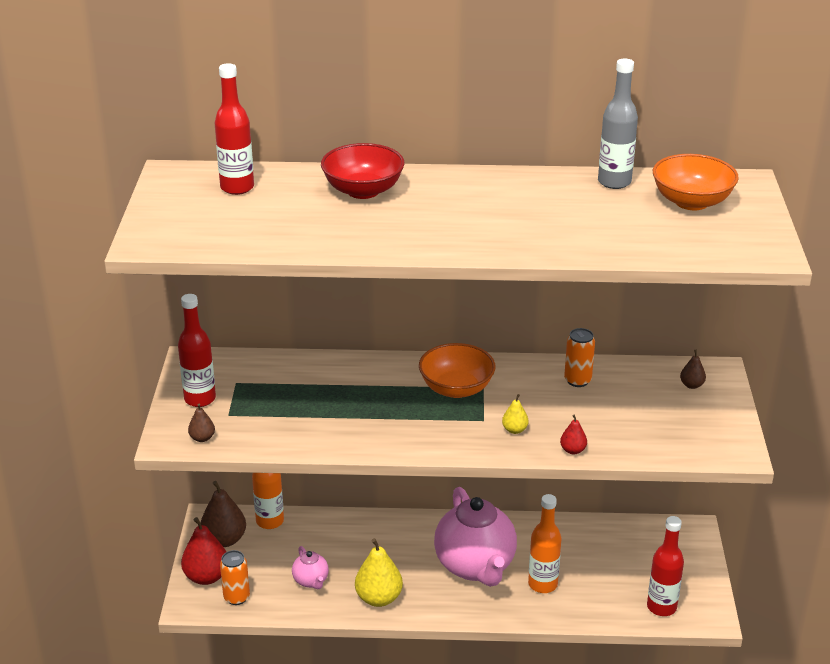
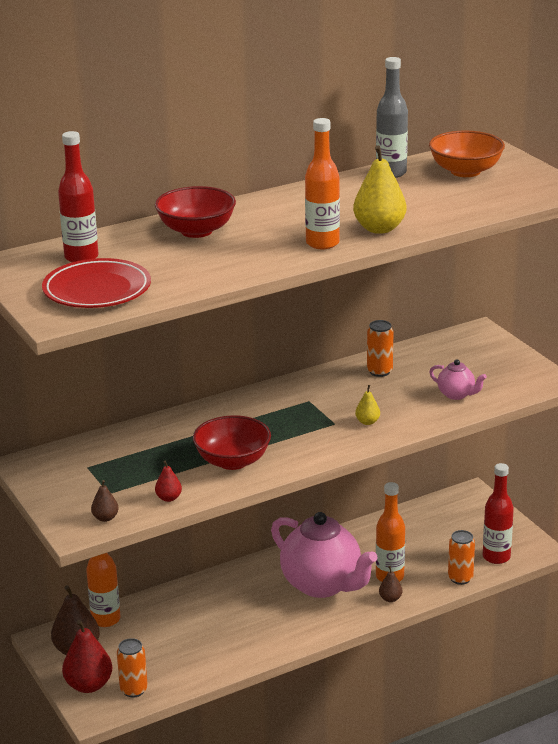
camera: 30 degrees left, 5 degrees down
(200, 399) = (68, 490): red bottle -> none
(210, 225) = (97, 290): none -> red plate
(311, 581) = (190, 651): pink teapot -> pink teapot (456, 395)
(357, 424) = (232, 461): none -> red bowl
(379, 598) = (263, 640): yellow pear -> yellow pear (379, 229)
(456, 388) = (288, 408): orange bowl -> none
(457, 240) = (322, 243): none -> orange bottle
(573, 450) = (428, 420): red pear -> red pear (168, 498)
(607, 614) = (460, 578): none -> orange can
(691, 385) = (470, 347): brown pear -> brown pear (390, 599)

